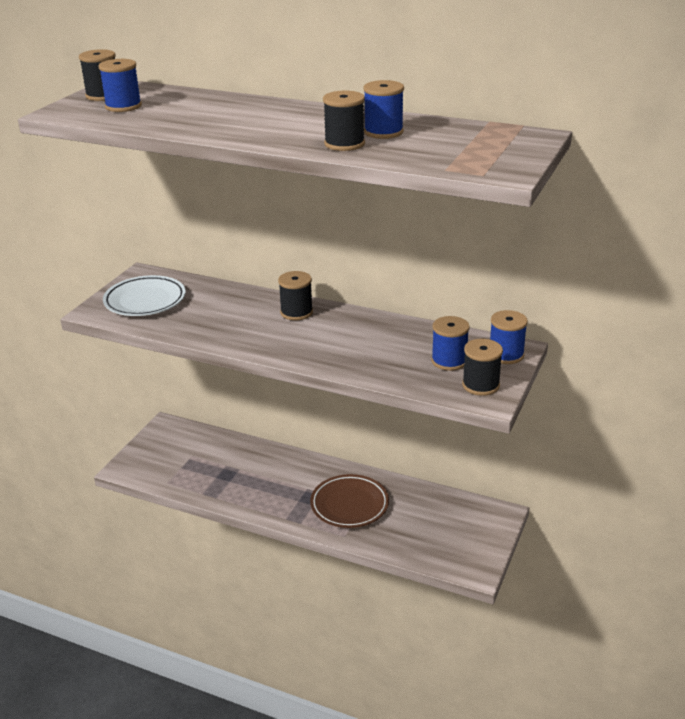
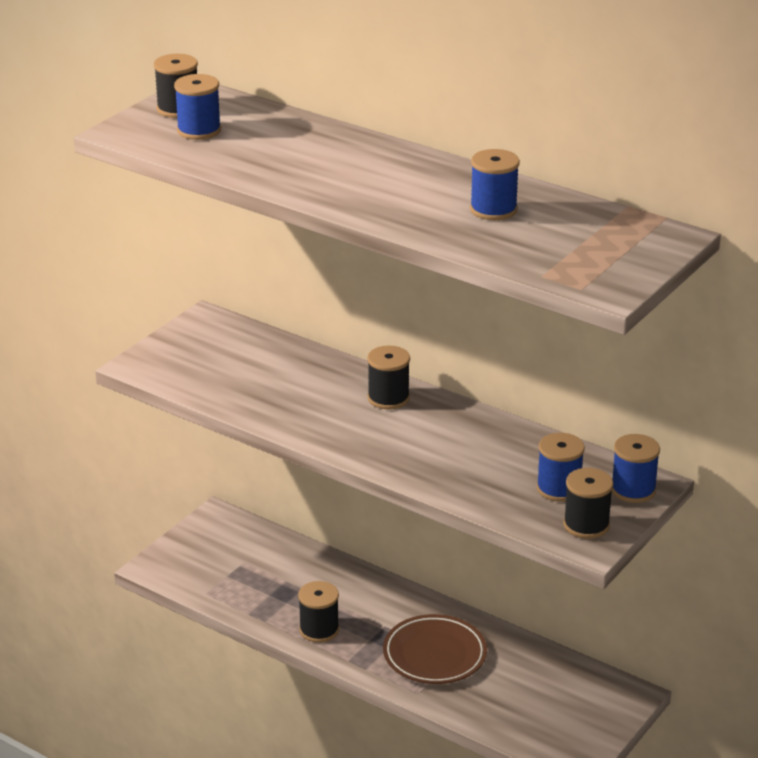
camera: 10 degrees right, 0 degrees up
(145, 300) = (203, 358): white plate -> none
(344, 144) = (441, 223): black spool -> black spool (319, 630)

